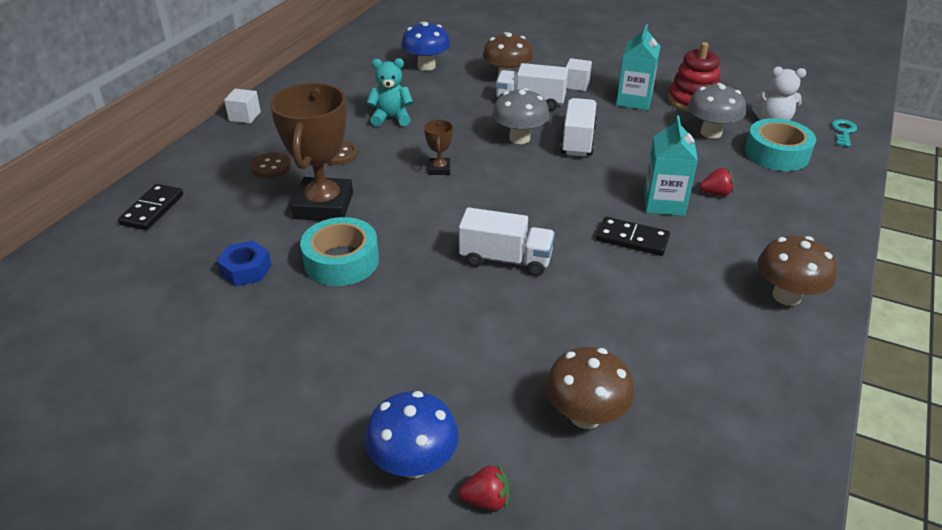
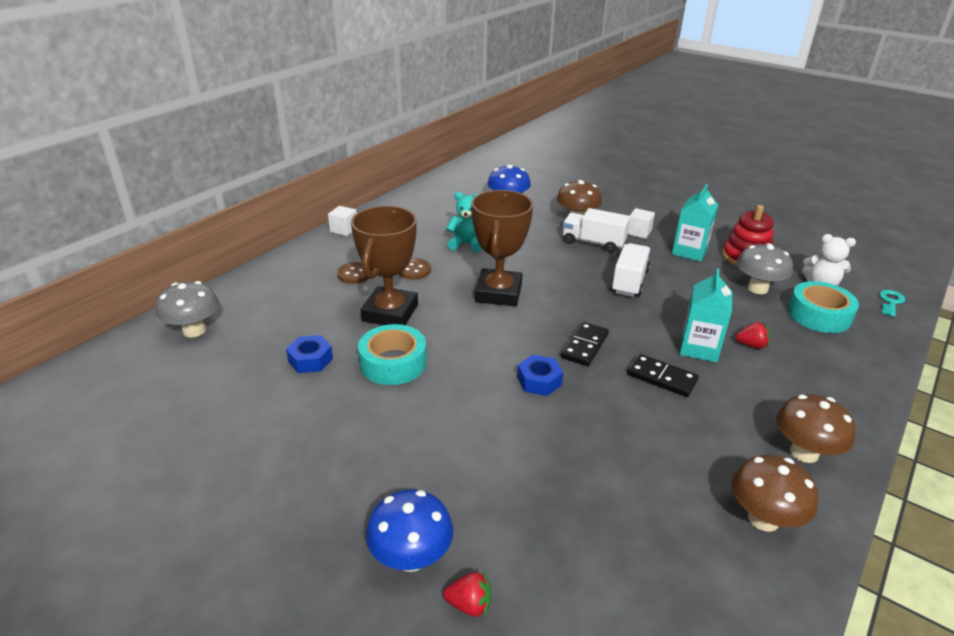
camera: 10 degrees right, 5 degrees down
(152, 209) = (248, 299): black domino -> black domino (584, 346)
(439, 169) = (498, 293): brown trophy -> brown trophy, size x2.27
(505, 259) = (539, 381): white truck -> blue nut
(519, 138) = (576, 274): grey mushroom -> grey mushroom (194, 330)
(585, 415) = (581, 539): brown mushroom -> brown mushroom (763, 519)

